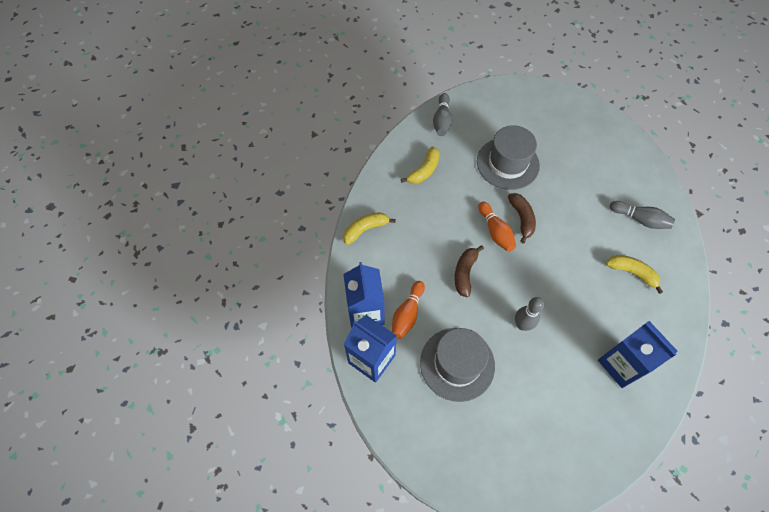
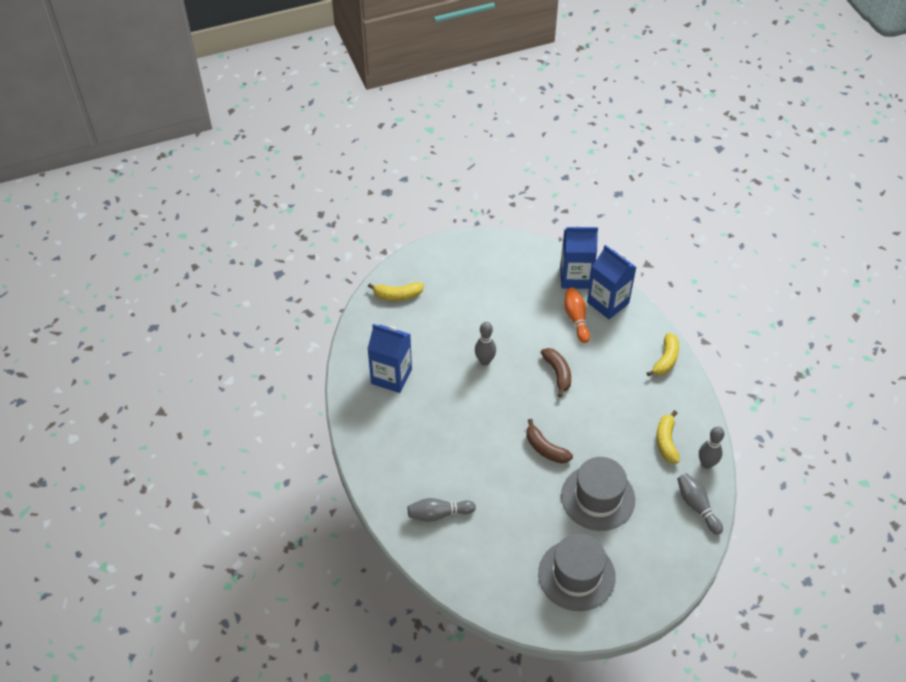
camera: 145 degrees right, 10 degrees down
(409, 141) = (706, 464): none -> grey bowling pin
(457, 364) = (513, 308): grey hat -> grey hat (576, 575)
(495, 231) = (559, 423): orange bowling pin -> none
(632, 273) = (420, 456): yellow banana -> yellow banana (397, 295)

